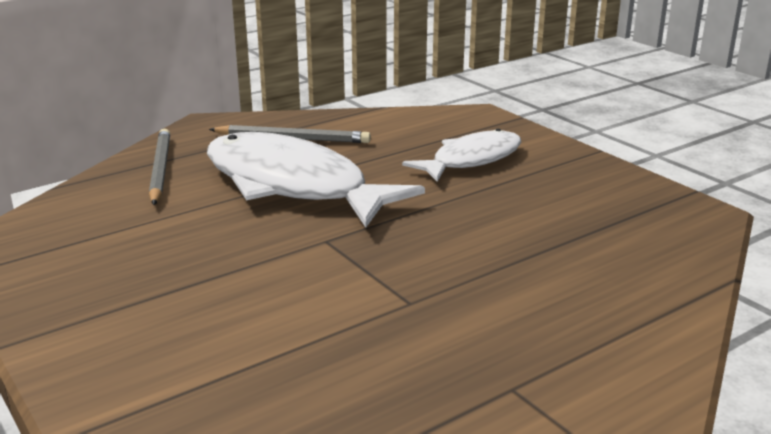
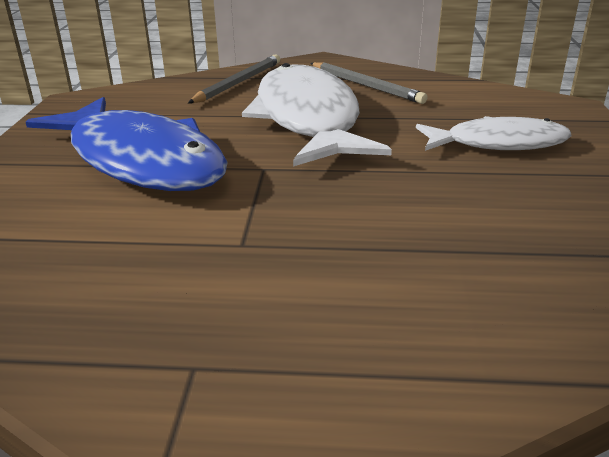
camera: 40 degrees right, 5 degrees up
(200, 274) = (141, 160): none -> blue fish

